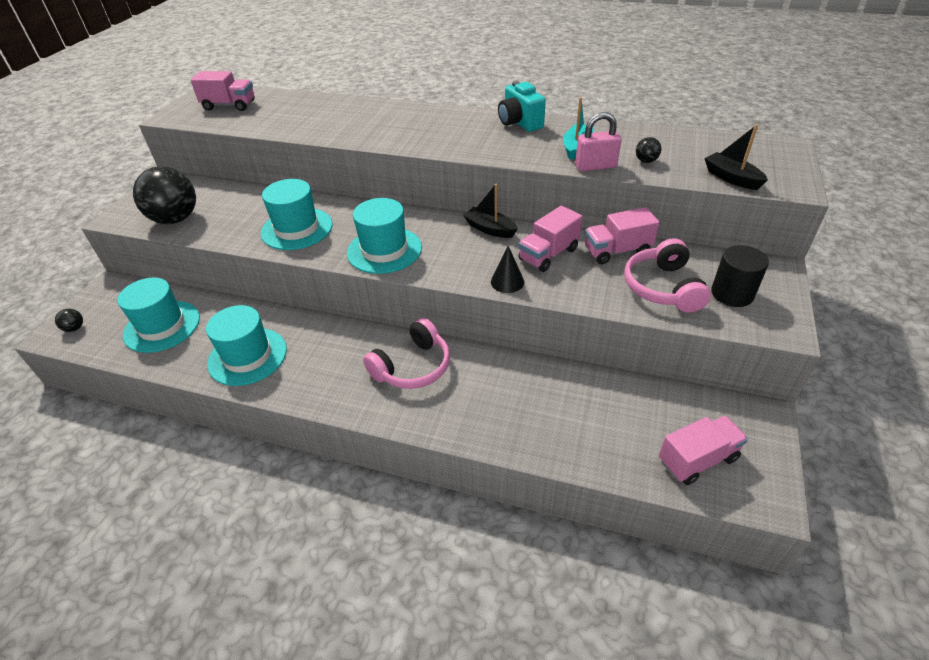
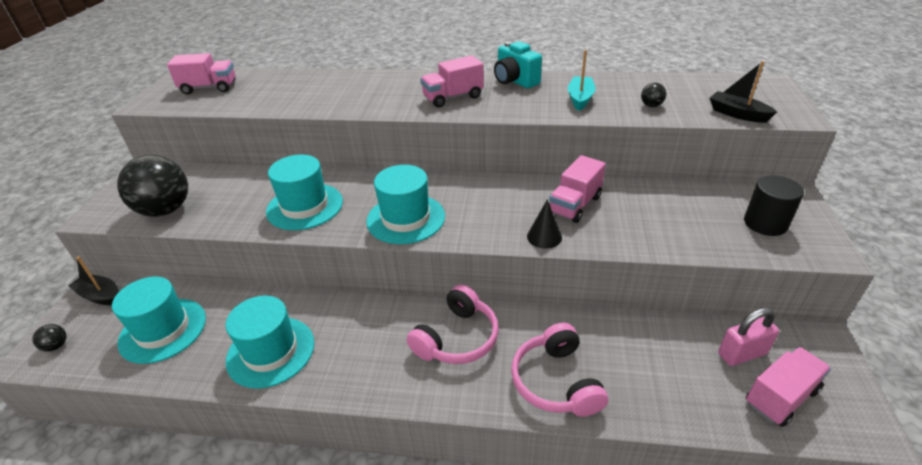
camera: 10 degrees left, 5 degrees down
(490, 229) = (507, 186): black boat -> black boat (101, 296)
(595, 166) = (606, 114): pink padlock -> pink padlock (742, 354)
(617, 251) = (639, 194): pink truck -> pink truck (453, 97)
(662, 287) = (698, 225): pink headphones -> pink headphones (556, 381)

